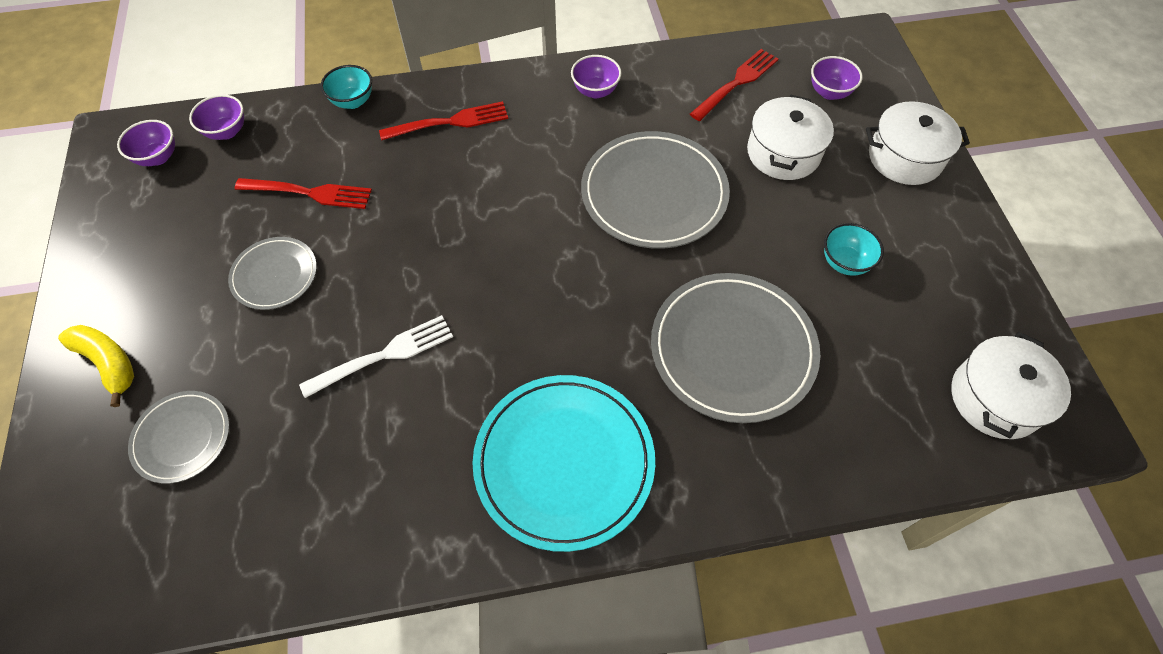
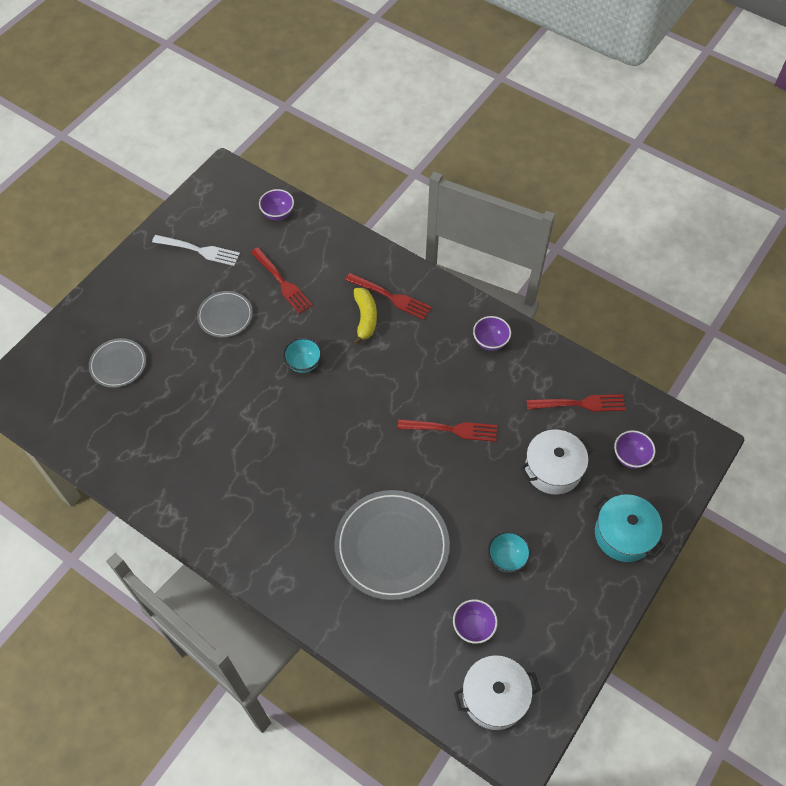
camera: 45 degrees right, 0 degrees up
(108, 363) = (121, 302): yellow banana -> yellow banana (365, 318)
(158, 157) = (234, 204): purple bowl -> purple bowl (473, 627)
(353, 101) = (355, 244): turquoise bowl -> turquoise bowl (304, 363)
(383, 356) = (231, 400): white fork -> white fork (198, 250)
(564, 462) = (254, 523): turquoise plate -> none
(654, 193) = (451, 429): grey plate -> red fork
(905, 157) = (623, 534): white pot -> turquoise pot

